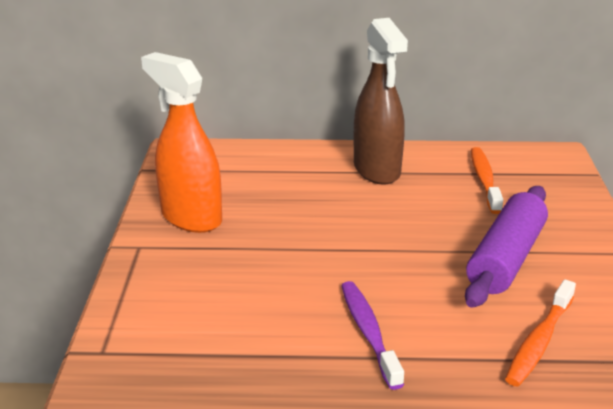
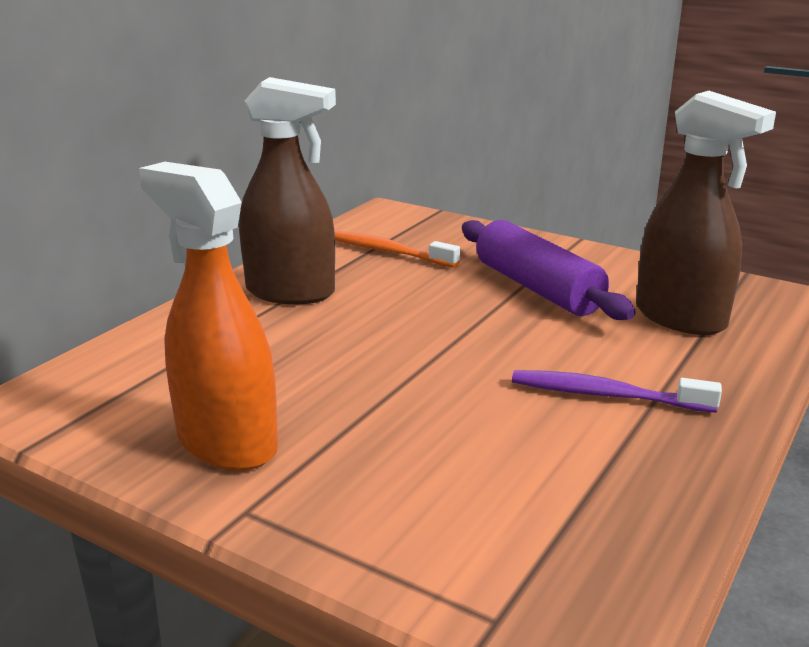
camera: 60 degrees left, 5 degrees down
(191, 217) = (226, 443): orange spray bottle -> orange spray bottle turned 60 degrees clockwise
(539, 341) = (681, 318): orange toothbrush -> brown spray bottle

